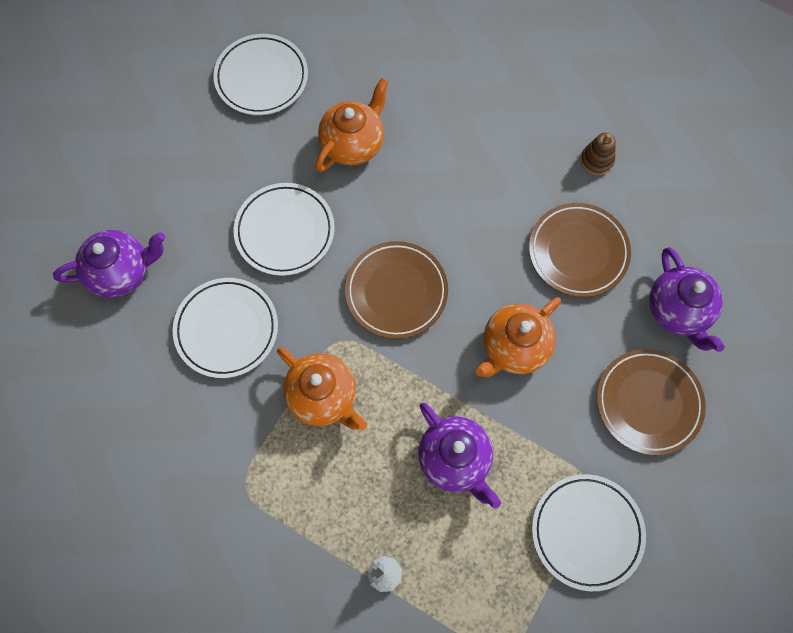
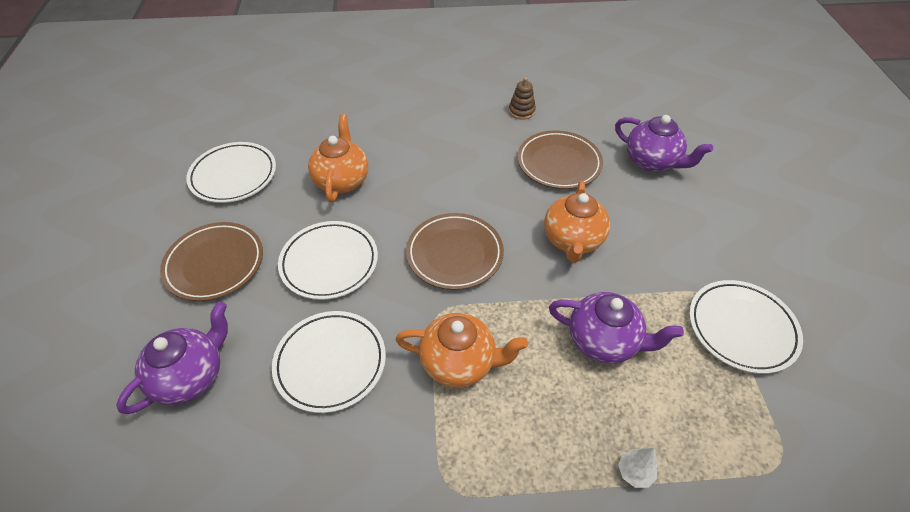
camera: 35 degrees left, 20 degrees down
(648, 403) = (690, 222): brown plate -> brown plate (214, 264)

